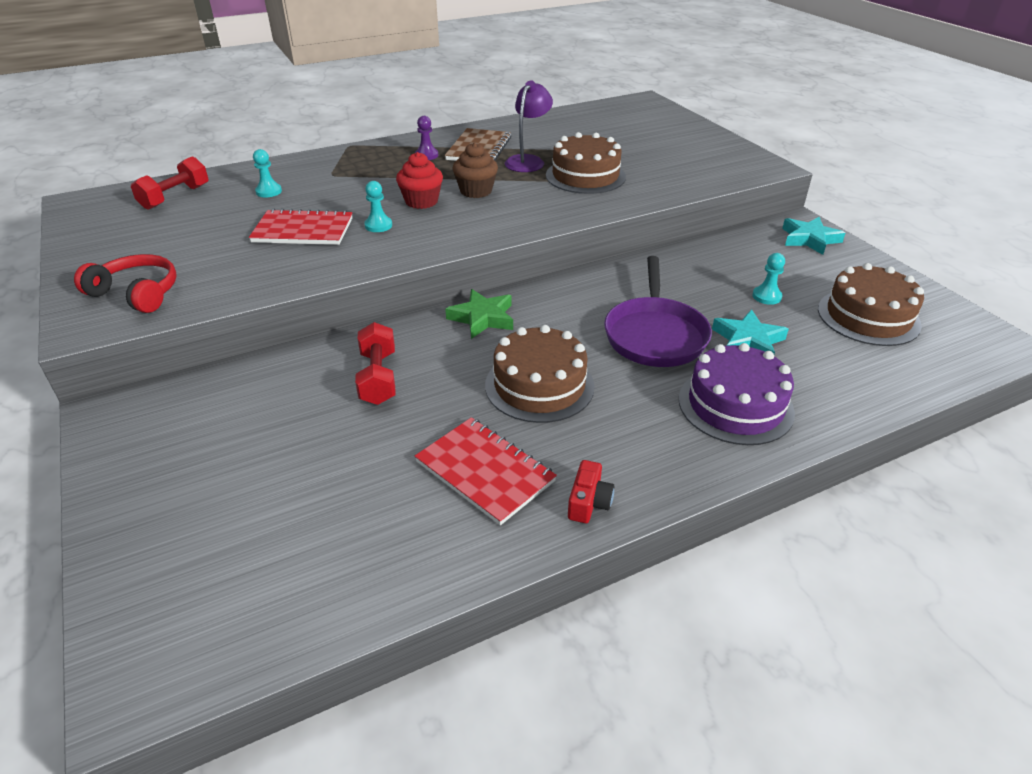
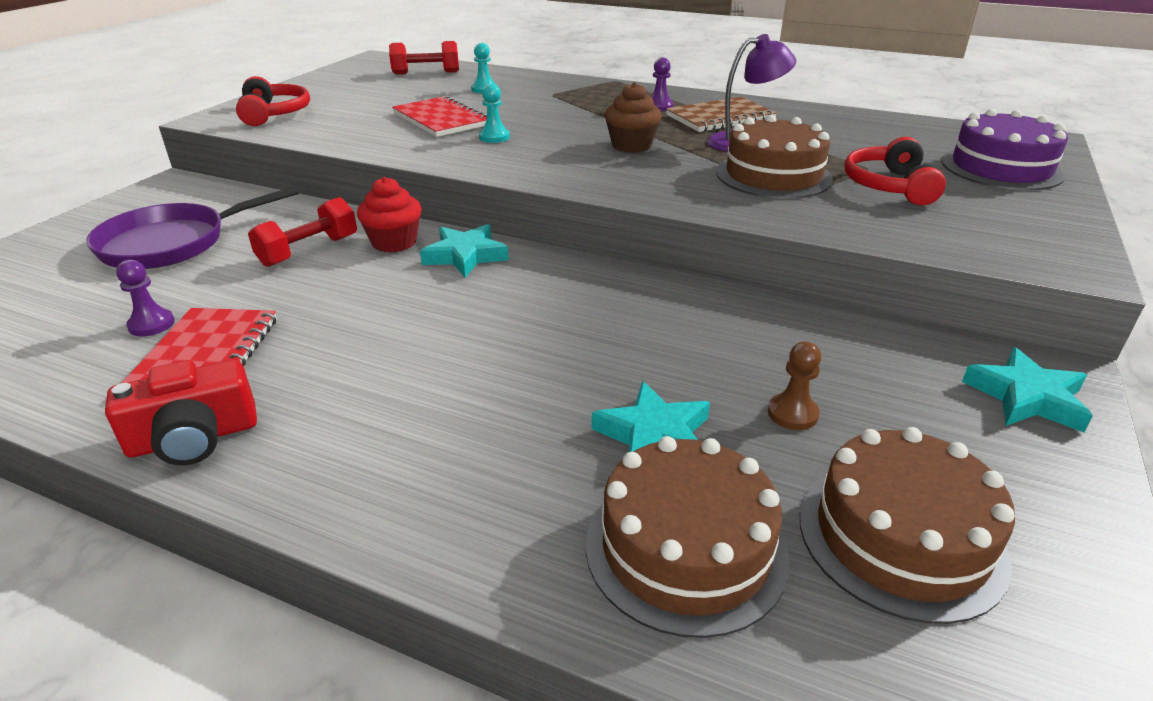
camera: 50 degrees right, 5 degrees down
(400, 487) = (151, 324): none -> purple pawn
(421, 201) = (568, 135): red cupcake -> red cupcake (394, 242)
(482, 318) = (465, 256): green star -> turquoise star
(539, 385) = (380, 329): brown cake -> brown cake (685, 548)
(589, 502) = (194, 438): red camera -> red camera, size x1.59
(642, 158) = (889, 186): none -> red headphones
(655, 334) = (570, 361): purple pan -> purple pan (173, 243)
(735, 405) = (485, 479): purple cake -> purple cake (1001, 168)
(766, 296) = (792, 413): turquoise pawn -> brown pawn

